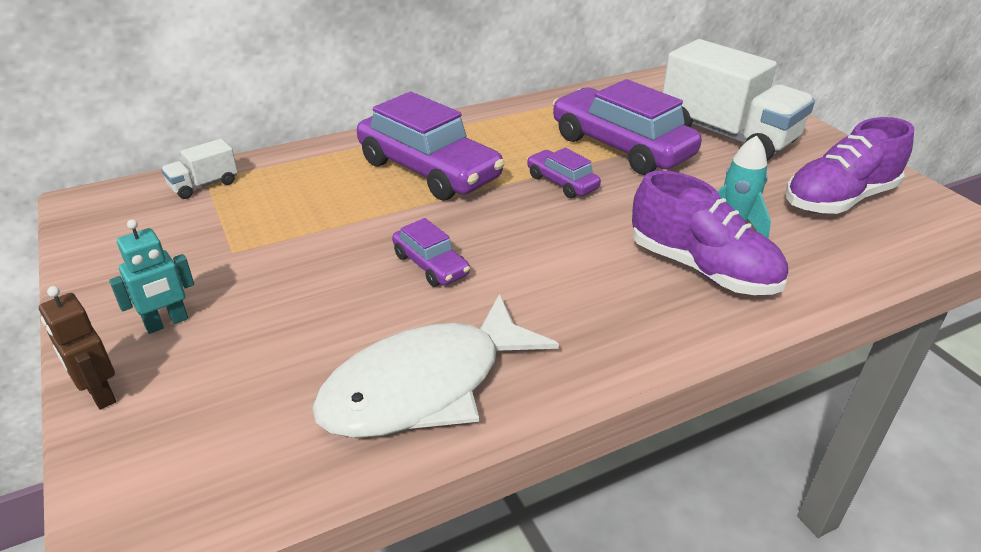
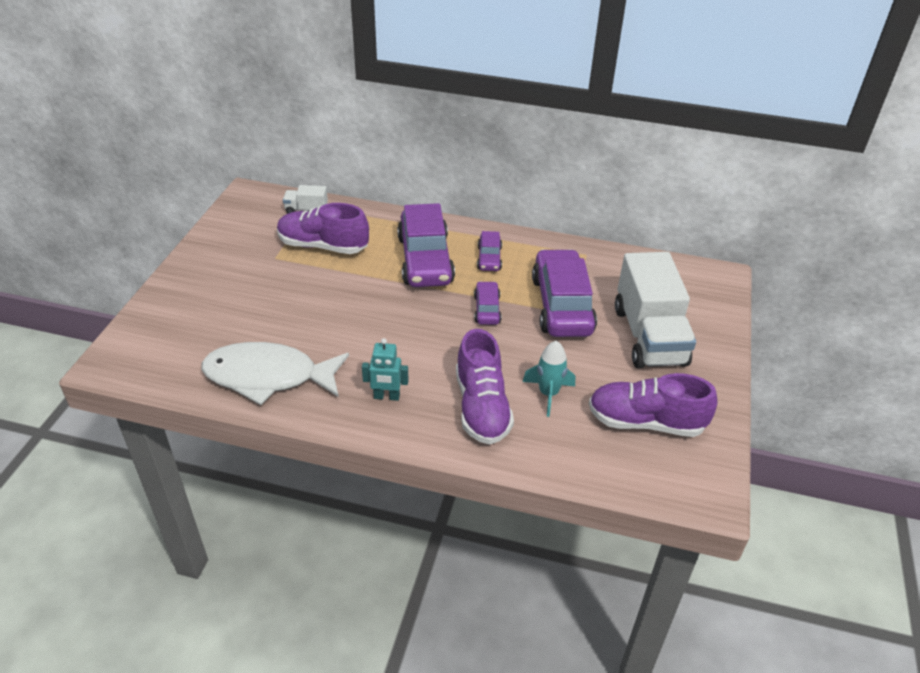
camera: 40 degrees right, 5 degrees up
(100, 394) = (155, 300): brown robot -> none
(167, 323) = (210, 281): turquoise robot -> turquoise robot (386, 396)
(283, 211) = (323, 246): none -> purple shoe
(430, 265) = (349, 318): purple car -> purple car (489, 258)

